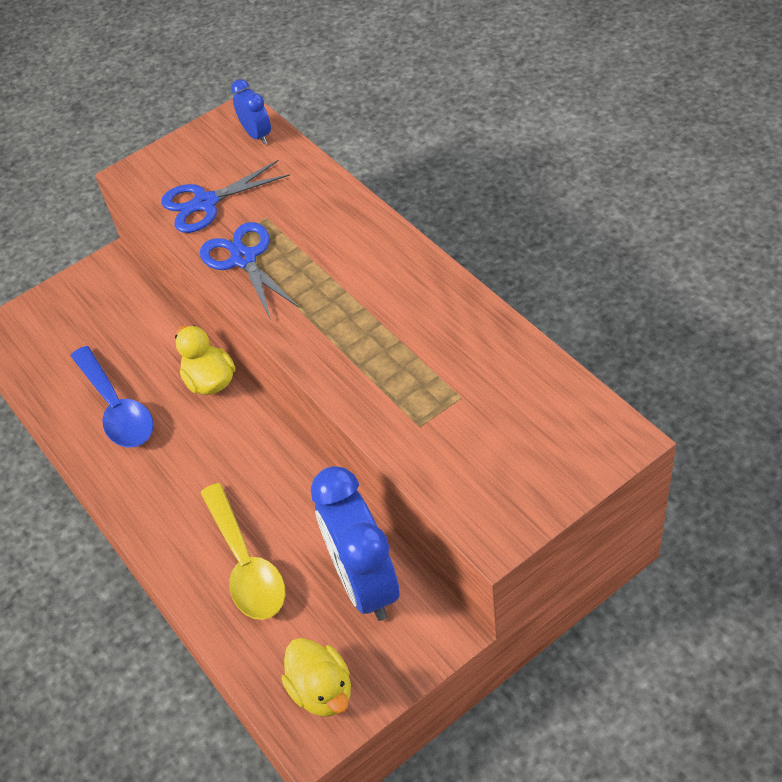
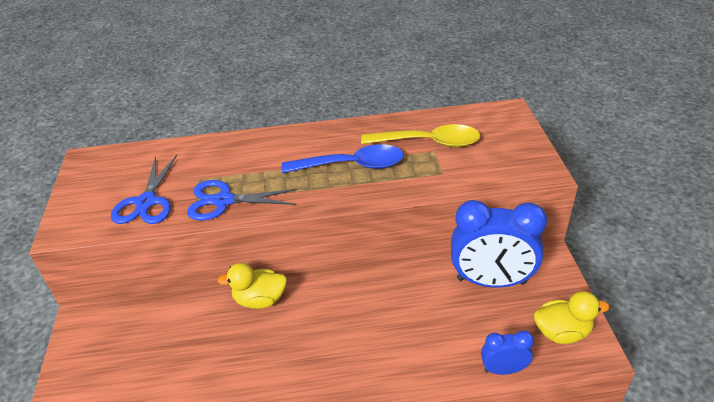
camera: 65 degrees left, 10 degrees down
(117, 408) = (230, 366): blue spoon -> blue spoon (352, 165)
(246, 564) = (437, 337): yellow spoon -> yellow spoon (429, 142)
(257, 135) = (117, 158): blue clock -> blue clock (503, 369)

